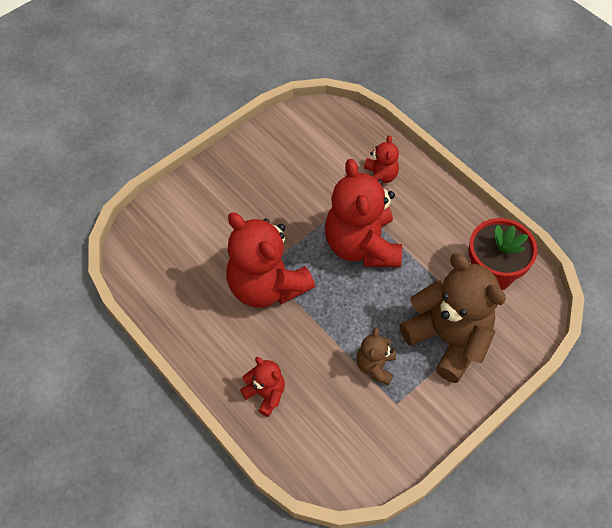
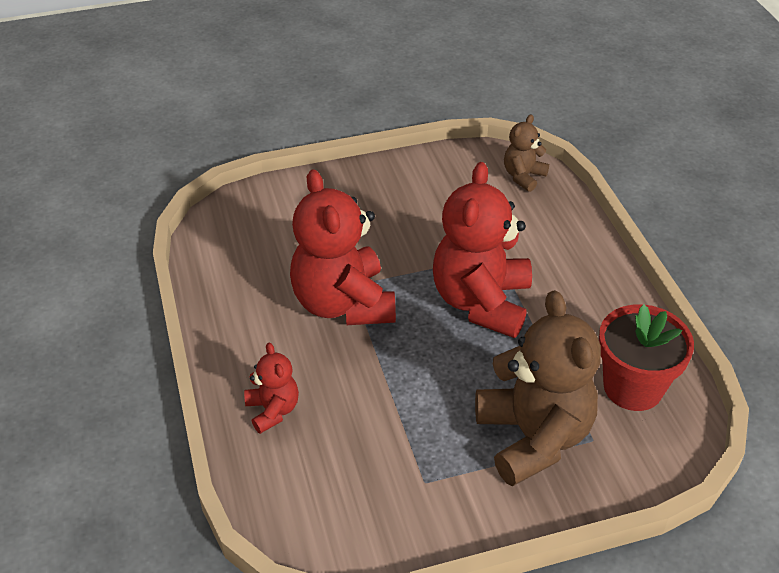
camera: 25 degrees right, 15 degrees down
(375, 366) = (422, 432): brown teddy bear -> brown teddy bear (523, 176)
(379, 177) = (544, 242): red teddy bear -> none

